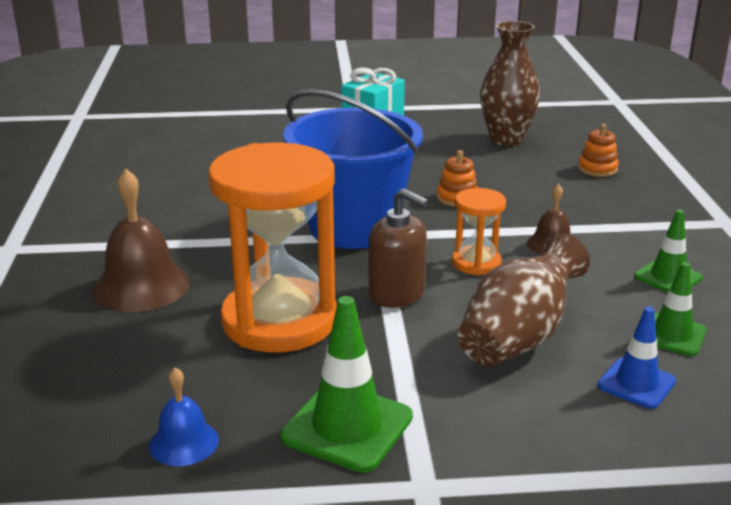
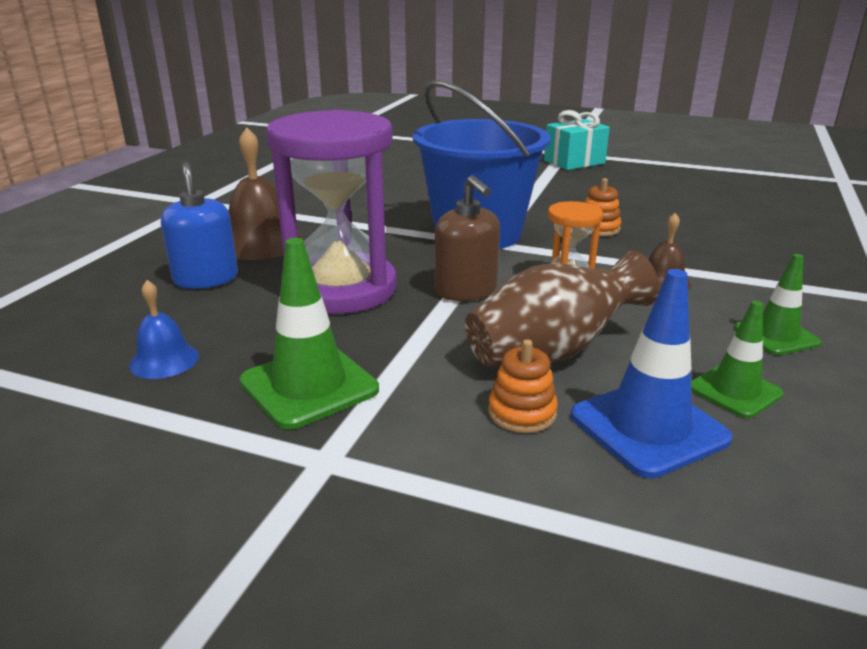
camera: 25 degrees right, 0 degrees up
(127, 343) = (206, 279): none -> blue soap dispenser
(279, 321) = (341, 289): orange hourglass -> purple hourglass
(506, 139) = (691, 192): brown vase -> none
(597, 169) = (772, 229): orange stacking toy -> orange stacking toy (522, 412)
(636, 383) = (648, 427): blue traffic cone -> blue traffic cone, size x1.59

